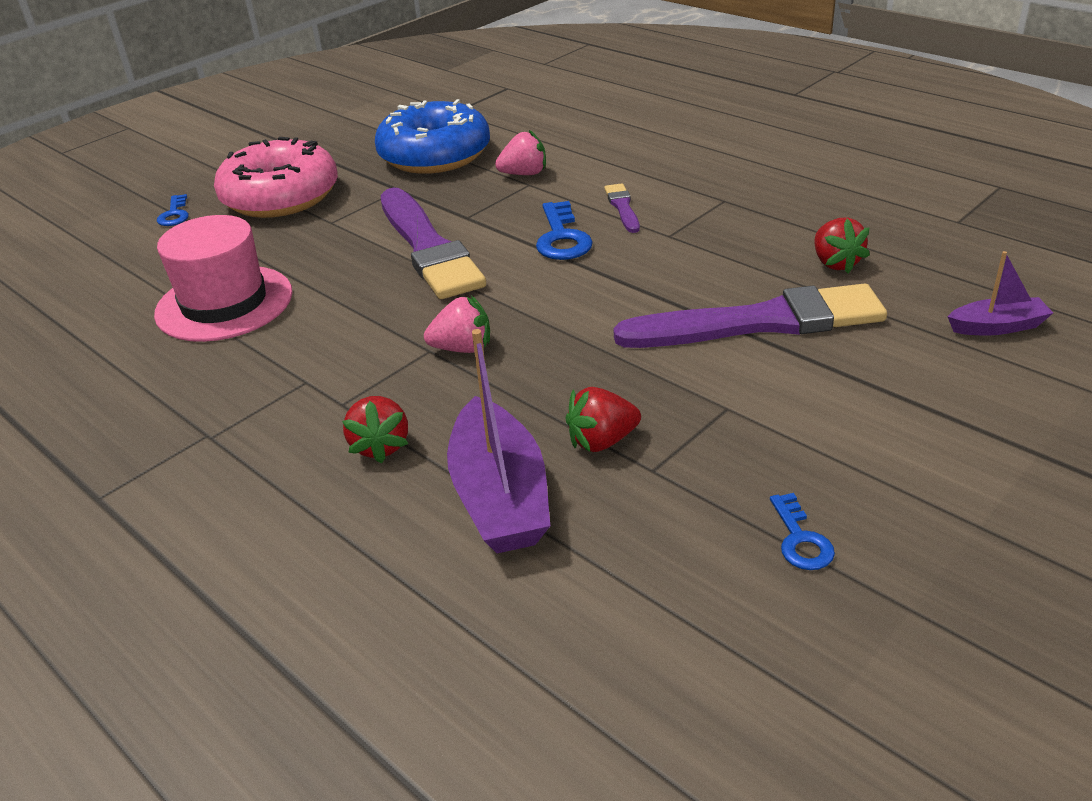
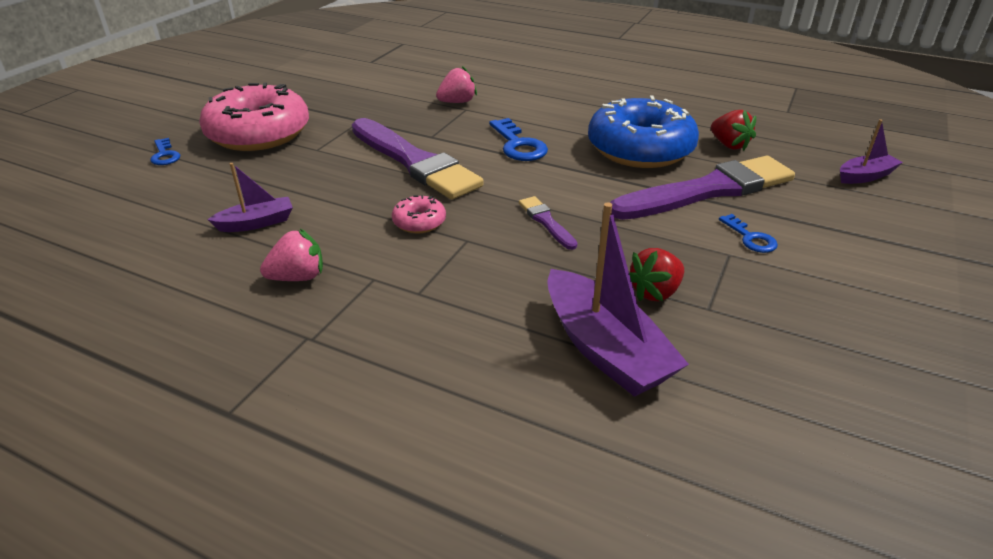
camera: 20 degrees left, 0 degrees up
(224, 303) = (257, 223): pink hat -> purple boat
(380, 446) = (475, 323): red strawberry -> none
(390, 322) = (419, 222): none -> pink donut
(435, 155) = (375, 94): blue donut -> blue donut (640, 149)
(463, 348) = (494, 235): pink strawberry -> pink strawberry (298, 277)
(622, 207) = (550, 120): purple brush -> purple brush (546, 222)
(800, 539) = (853, 343): blue key -> blue key (750, 238)

